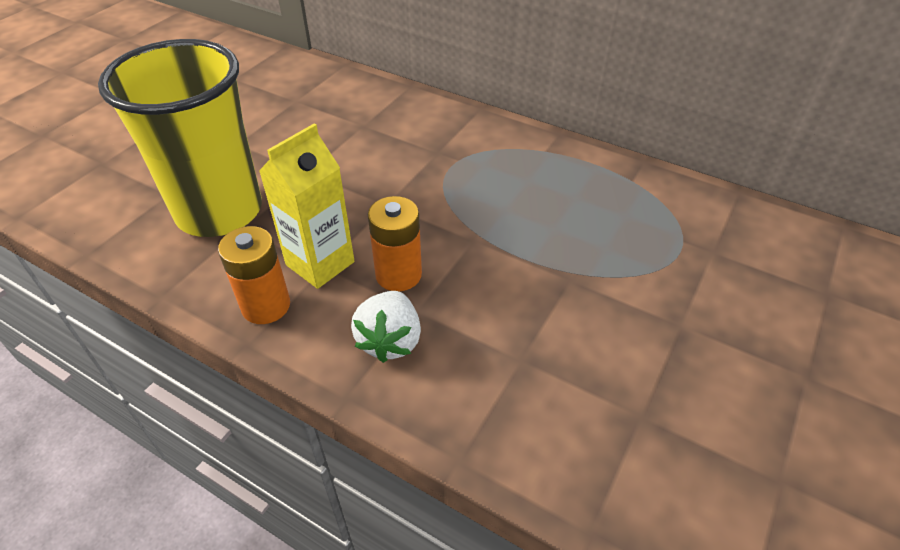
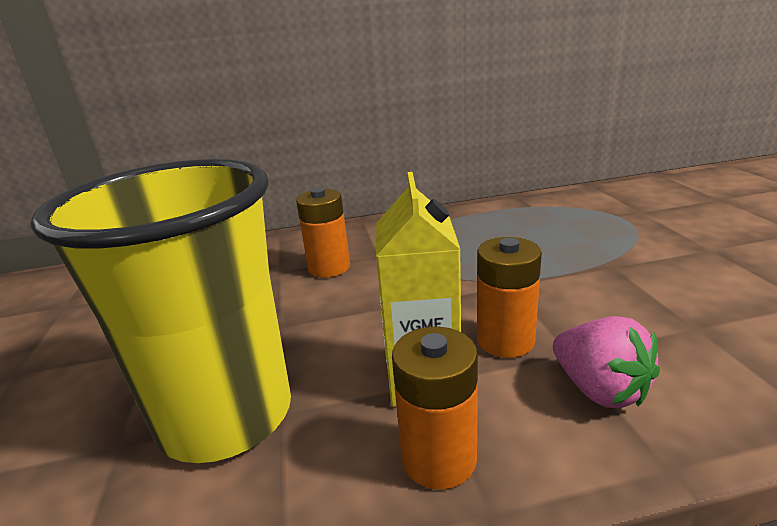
camera: 40 degrees left, 20 degrees down
(390, 340) = (599, 389): white strawberry -> pink strawberry
(393, 143) = (329, 267): none -> orange battery

